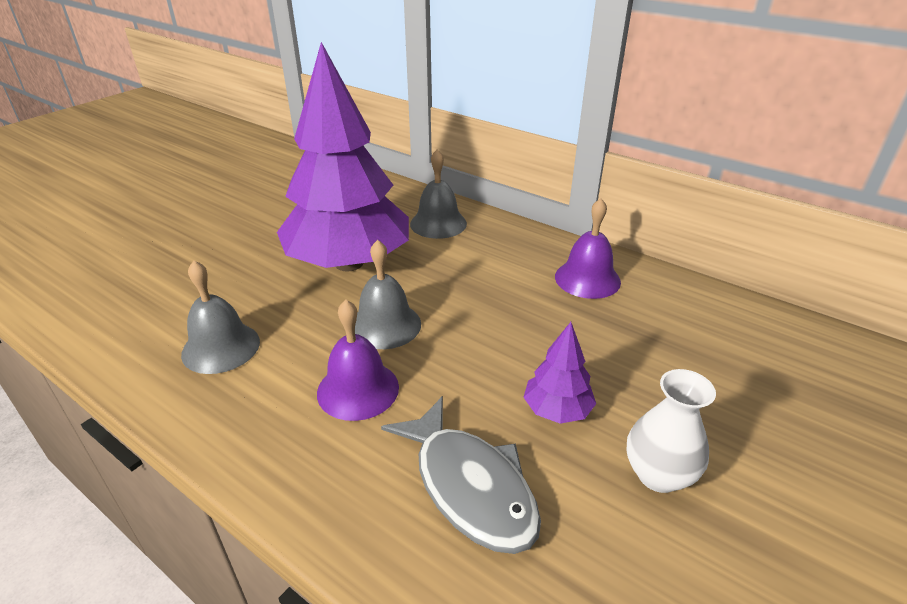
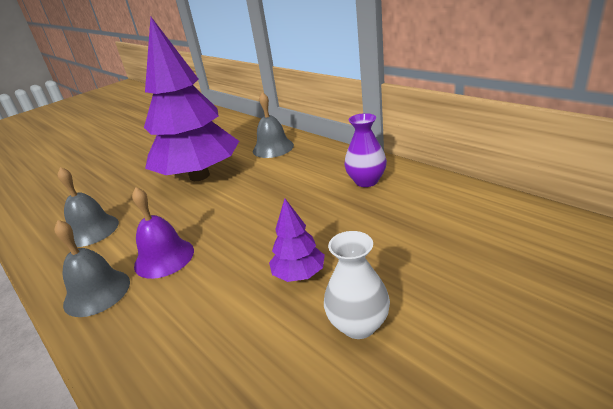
camera: 15 degrees right, 5 degrees down
(385, 325) = (203, 215): grey bell -> grey bell (97, 292)
(470, 486) = (208, 327): grey fish -> none
(587, 279) = (366, 181): purple bell -> purple vase

